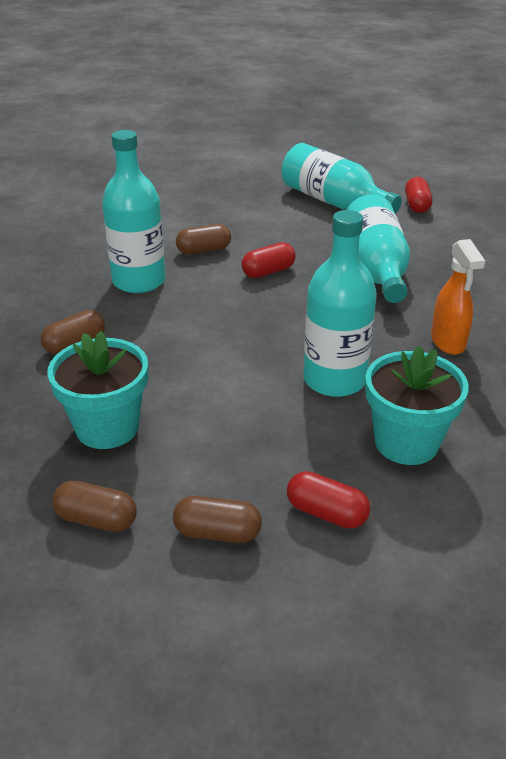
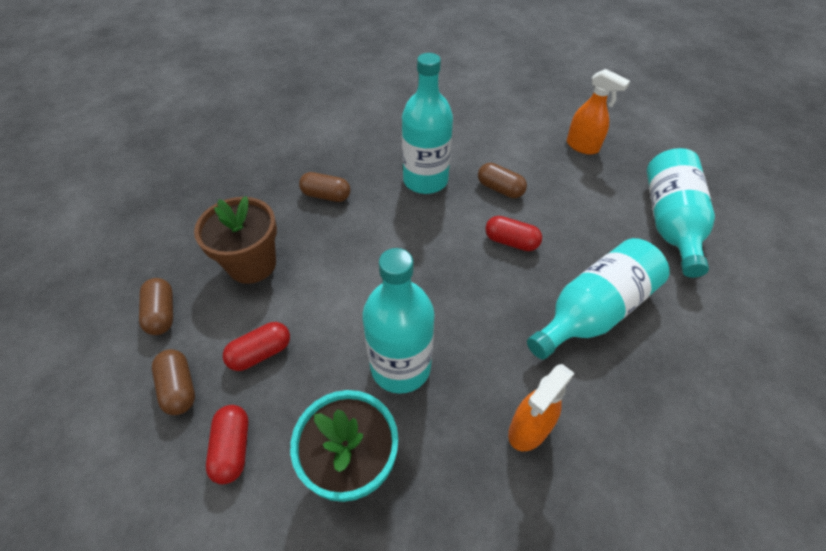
camera: 55 degrees right, 15 degrees up
(107, 427) = (252, 264): turquoise flower pot -> brown flower pot
(210, 195) = (582, 146): none -> orange spray bottle
(417, 205) = (745, 285): red capsule -> red capsule (261, 353)

